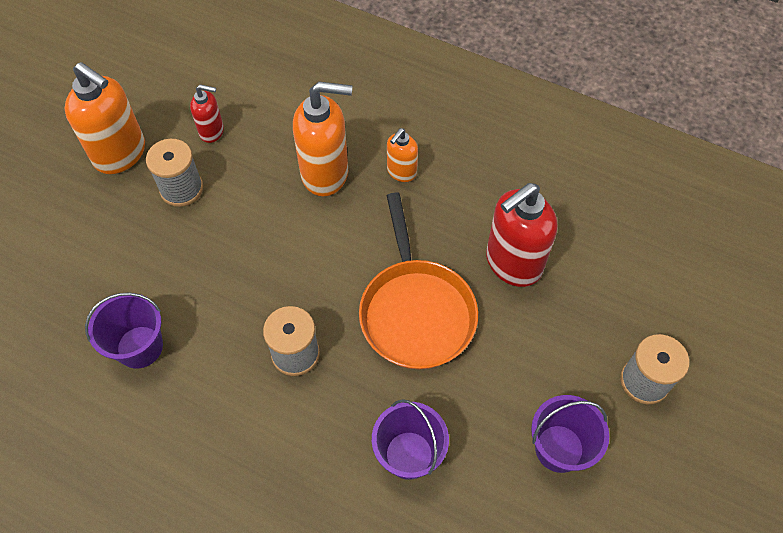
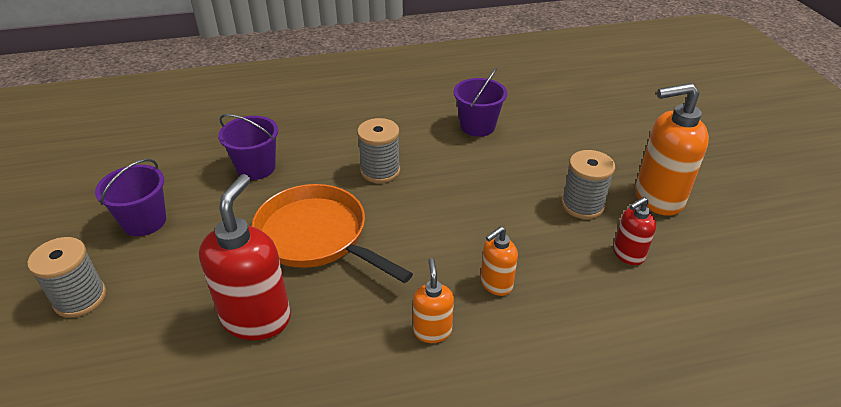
camera: 140 degrees right, 20 degrees down
(325, 174) = (496, 284): orange soap dispenser -> orange soap dispenser, size x0.53

